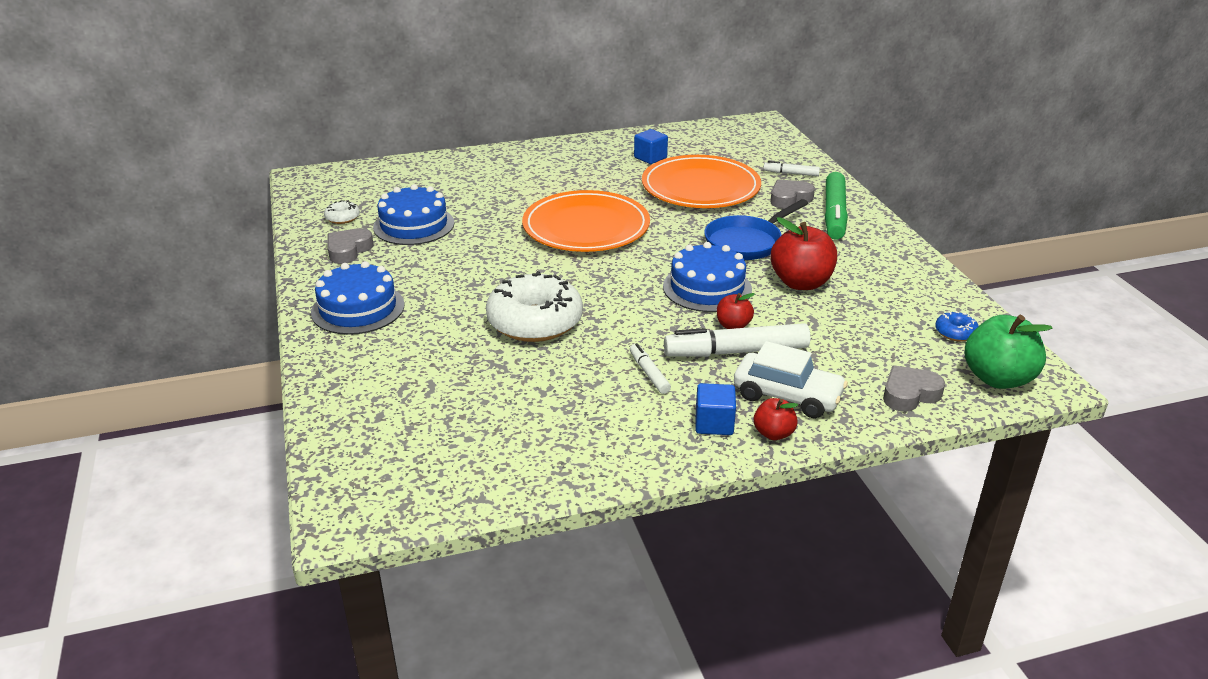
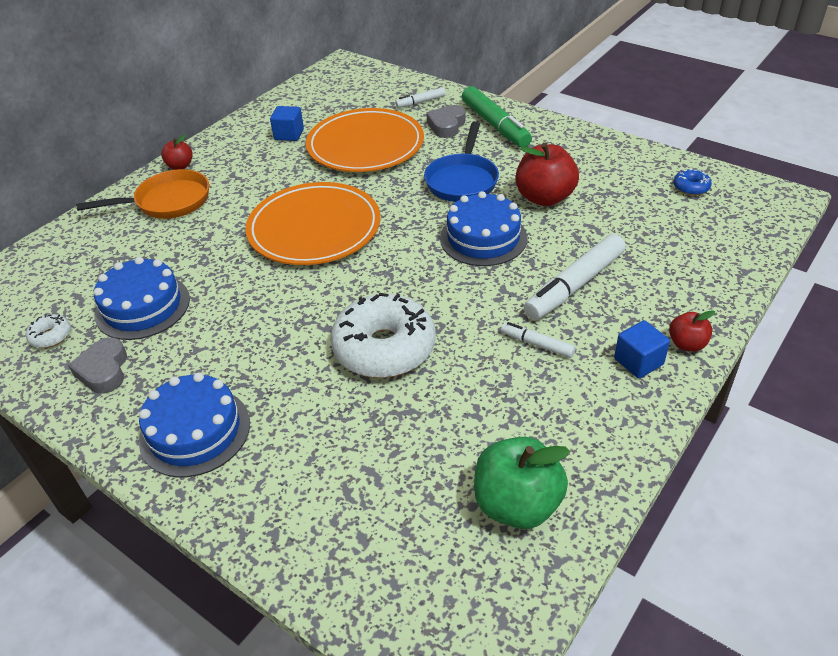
camera: 35 degrees left, 10 degrees up
(507, 169) = (168, 202): none -> orange pan
(733, 326) = (544, 263): red apple -> red apple (180, 166)
(787, 396) = (655, 304): white car -> none
(909, 394) = (726, 255): grey heart -> none
(997, 378) = (758, 211): green apple -> green apple (517, 504)

